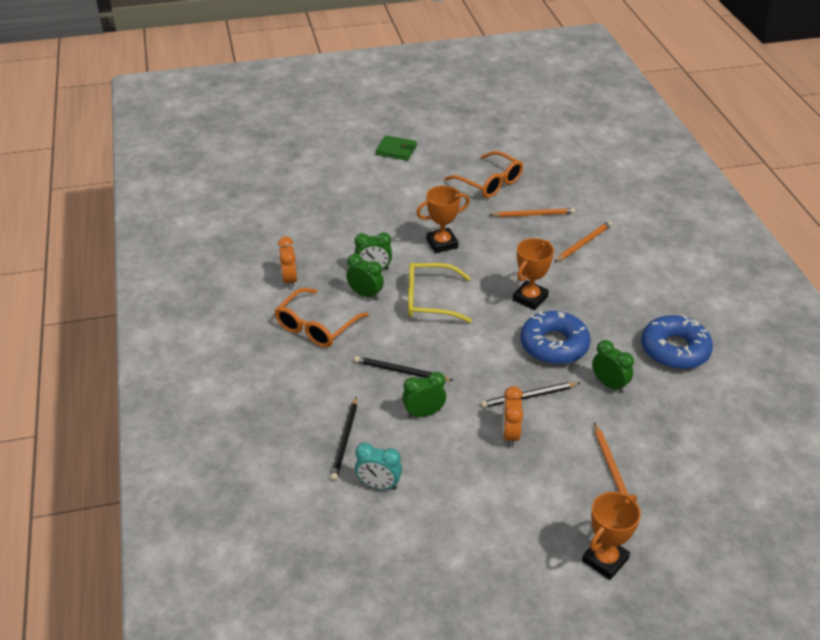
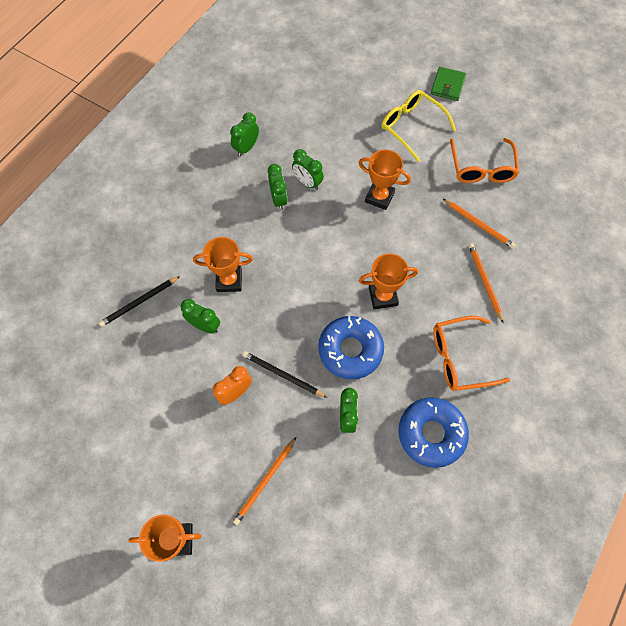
camera: 45 degrees right, 25 degrees up
(289, 280) = (246, 148): orange clock -> green clock
(316, 326) = (220, 200): orange glasses -> orange glasses (460, 358)
(378, 485) = (120, 353): turquoise clock -> none
(396, 150) = (447, 86): green wallet -> green wallet turned 45 degrees clockwise
(401, 371) = (229, 280): black pencil -> orange trophy
(430, 300) = (314, 239): yellow glasses -> yellow glasses (412, 127)
(583, 243) = (484, 281): orange pencil -> orange pencil turned 105 degrees counterclockwise

